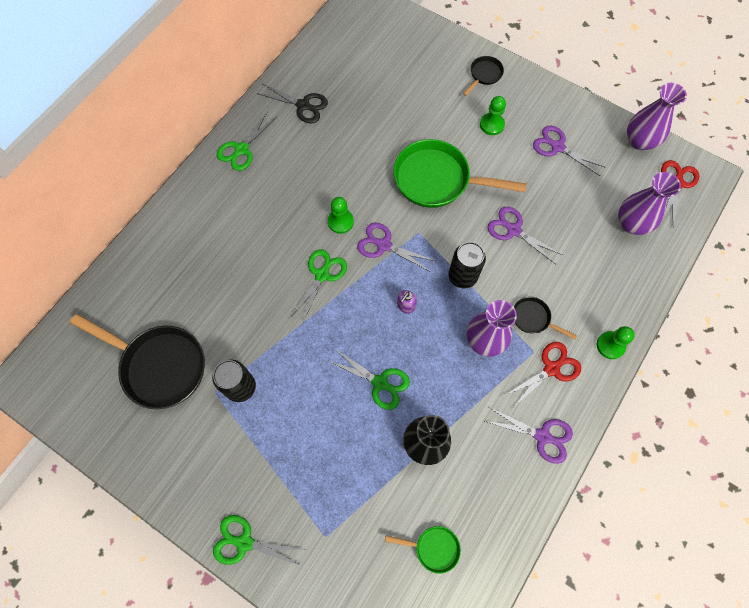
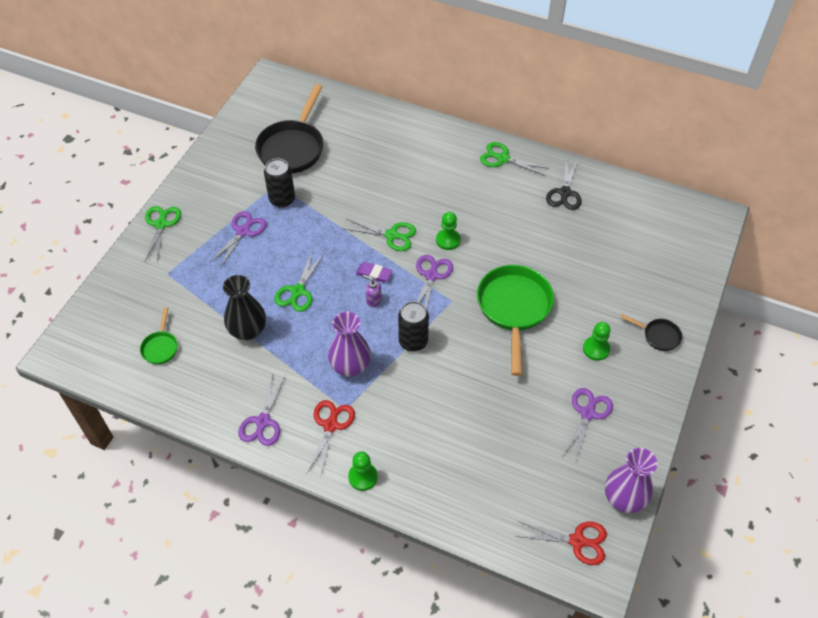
camera: 80 degrees right, 15 degrees down
(371, 300) = (374, 274): none -> purple eraser
(513, 230) = (474, 380): purple scissors -> purple scissors (243, 231)
(533, 318) = (380, 405): black pan -> none
(551, 368) = (330, 425): red scissors -> red scissors turned 120 degrees counterclockwise
(632, 223) = (510, 493): purple vase -> none

